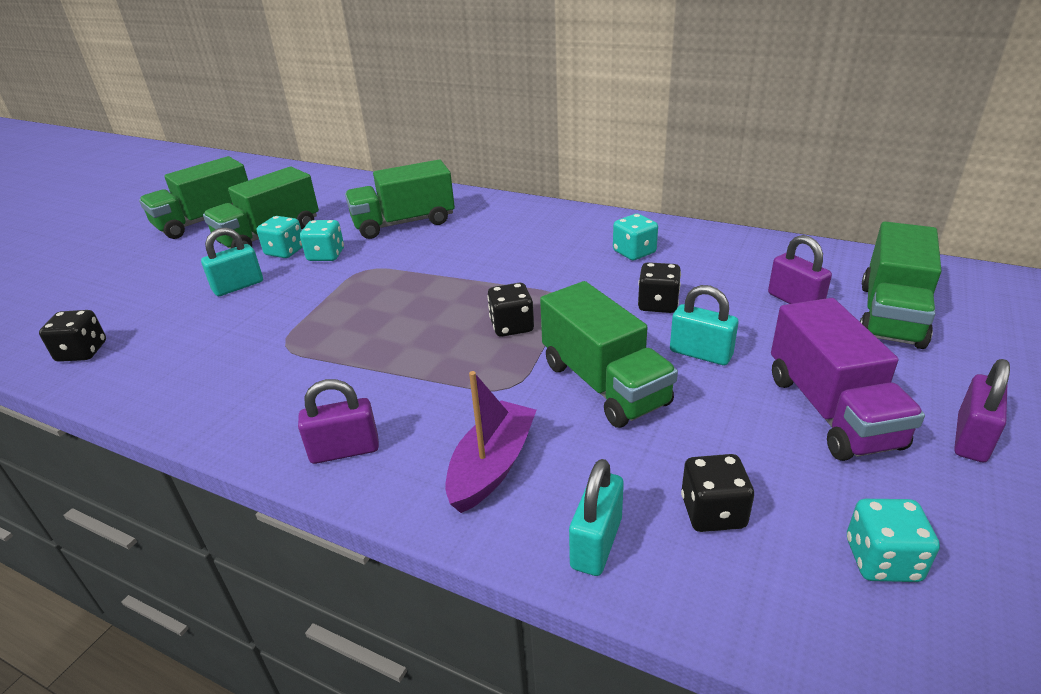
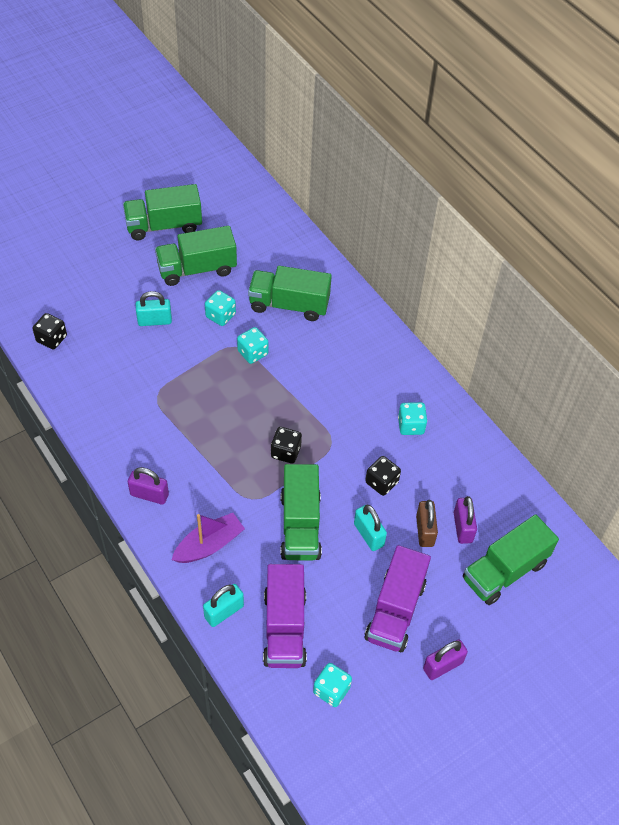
camera: 25 degrees right, 20 degrees up
(285, 251) = (198, 296): turquoise dice -> turquoise dice (253, 353)
(713, 512) = (284, 627): black dice -> purple truck
(759, 321) = (425, 531): none -> brown padlock

